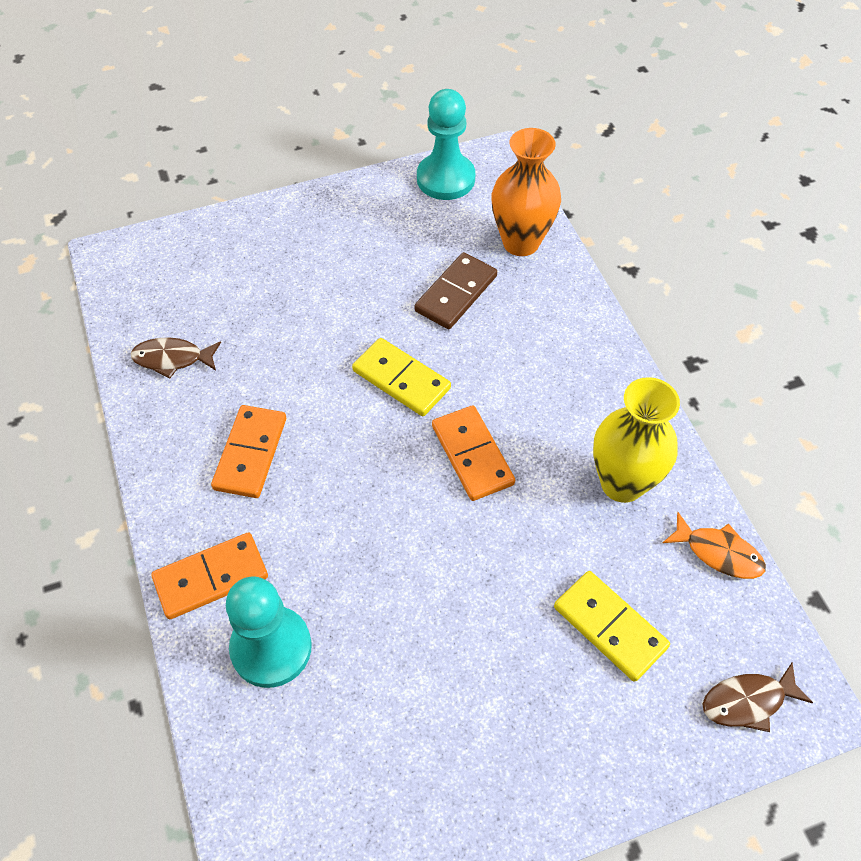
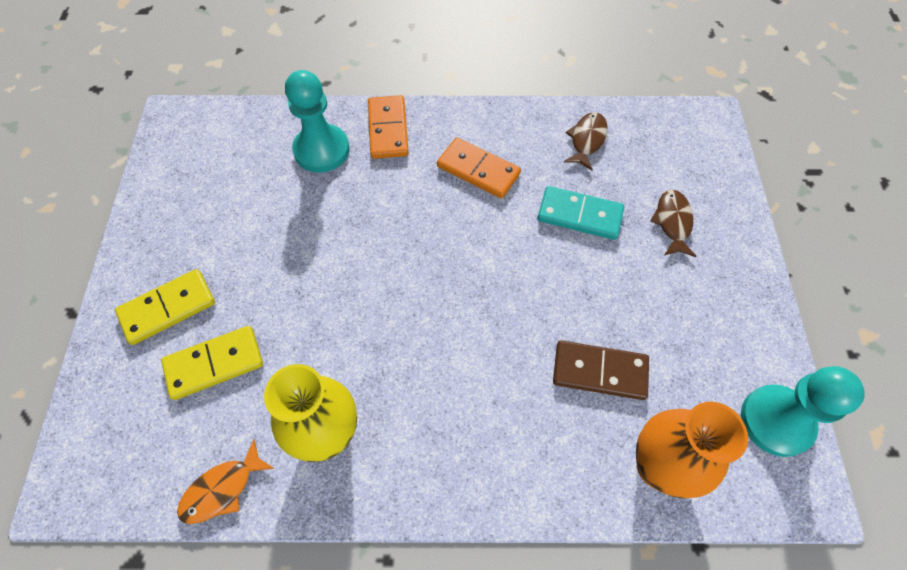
camera: 110 degrees right, 5 degrees up
(284, 343) = (579, 215): none -> turquoise domino
(401, 380) = (511, 291): yellow domino -> yellow domino (167, 308)
(456, 294) = (599, 372): brown domino -> brown domino turned 45 degrees counterclockwise
(472, 455) = (412, 320): orange domino -> none
(747, 701) = (99, 441): brown fish -> brown fish (672, 222)

